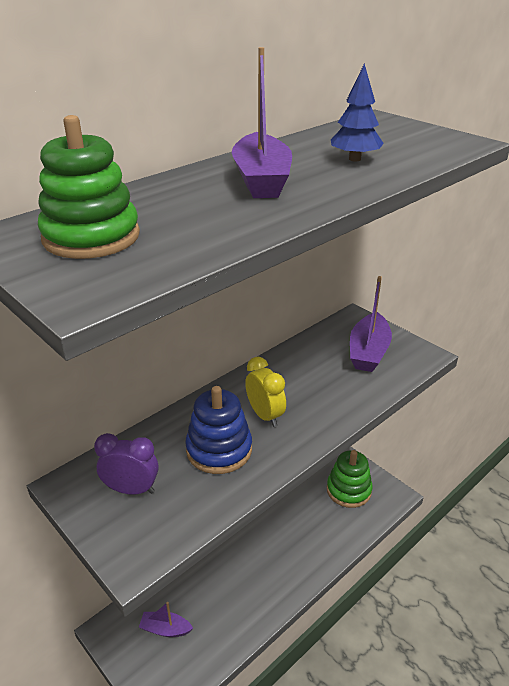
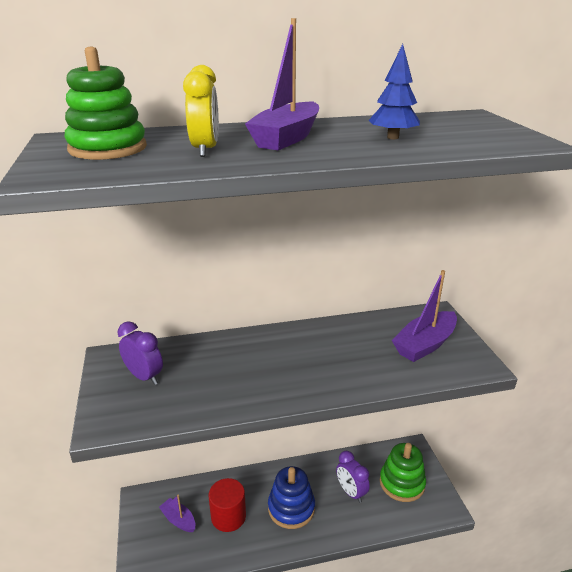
camera: 30 degrees right, 5 degrees down
(214, 599) = (228, 516): none -> red cylinder
(219, 450) = (229, 374): blue stacking toy -> blue stacking toy (291, 508)
(265, 415) = (287, 362): yellow clock -> yellow clock (205, 150)
(311, 519) = (351, 492): none -> purple clock

